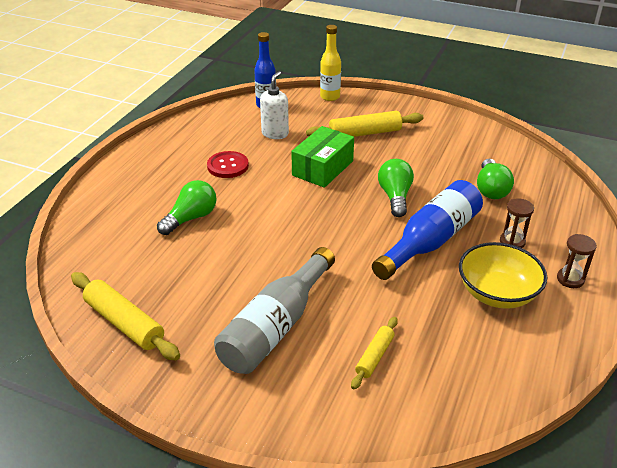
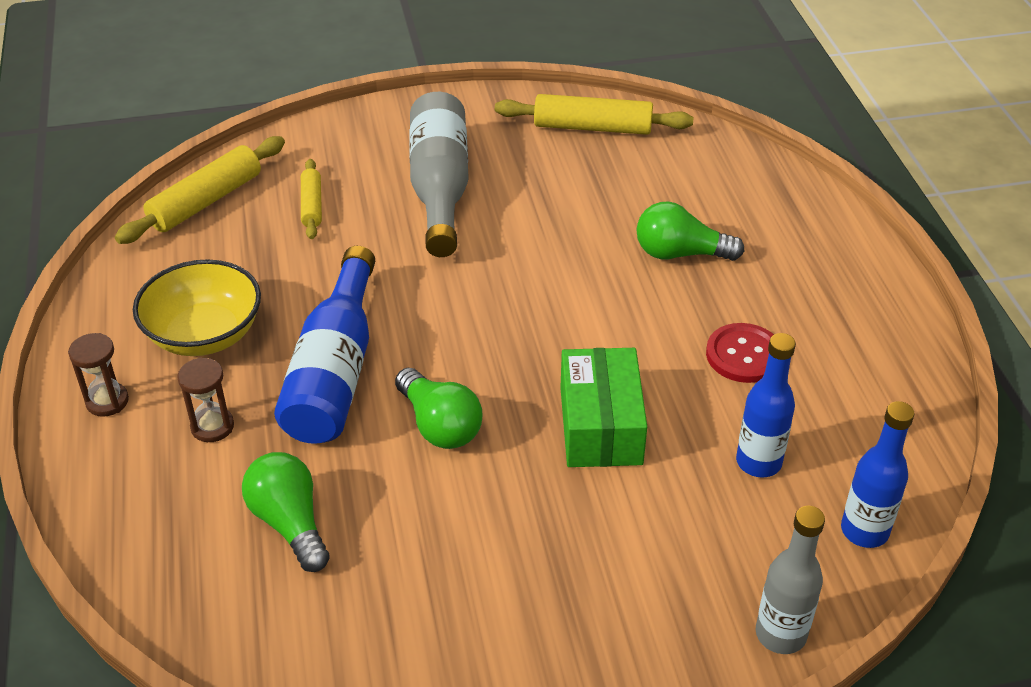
camera: 145 degrees right, 5 degrees up
(191, 218) = (680, 253): green light bulb -> green light bulb turned 90 degrees clockwise
(275, 134) = (758, 462): white soap dispenser -> blue bottle
(330, 97) = (780, 634): yellow bottle -> grey bottle
(365, 133) = (608, 552): yellow rolling pin -> yellow rolling pin (205, 201)

